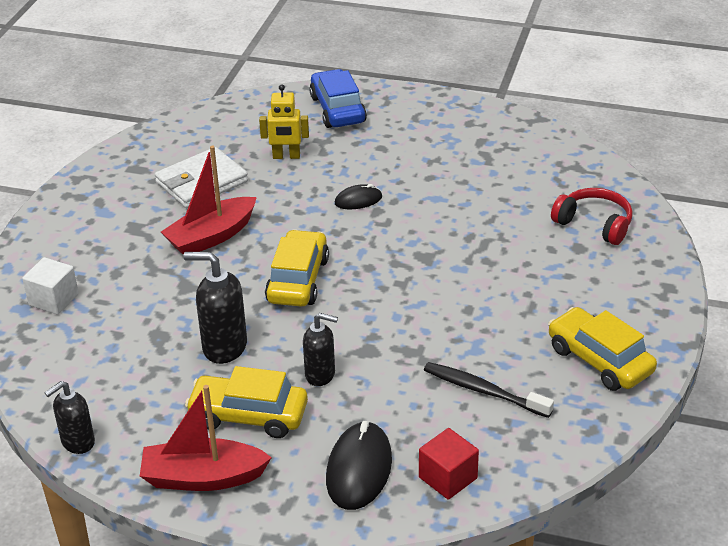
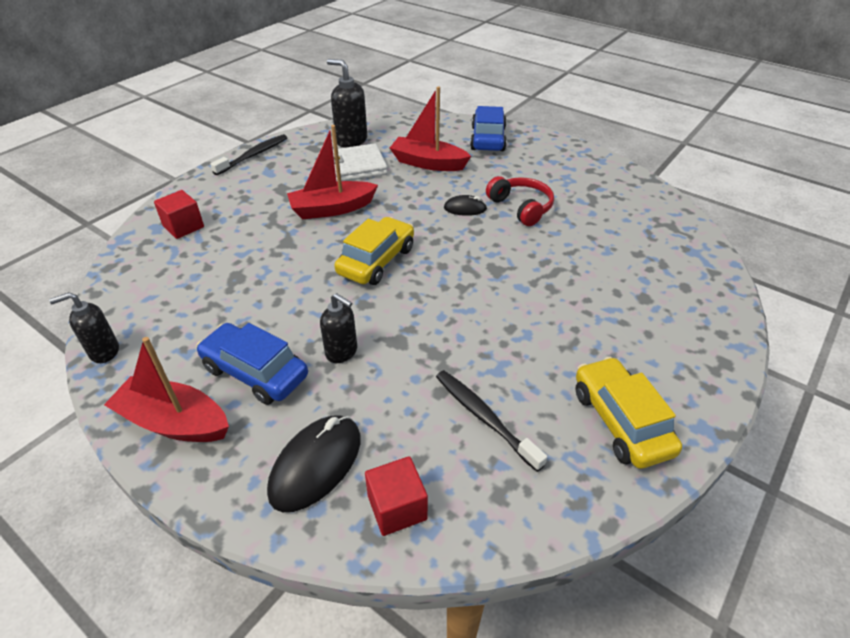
camera: 20 degrees right, 5 degrees up
(53, 299) = (183, 226): white cube -> red cube
(68, 195) = (253, 155): none -> black toothbrush
(224, 347) = (279, 301): black soap dispenser -> black soap dispenser (351, 140)
(248, 416) = (255, 372): yellow car -> blue car
(286, 156) = (428, 163): yellow robot -> red boat
(594, 224) = (669, 280): red headphones -> red headphones (521, 207)

